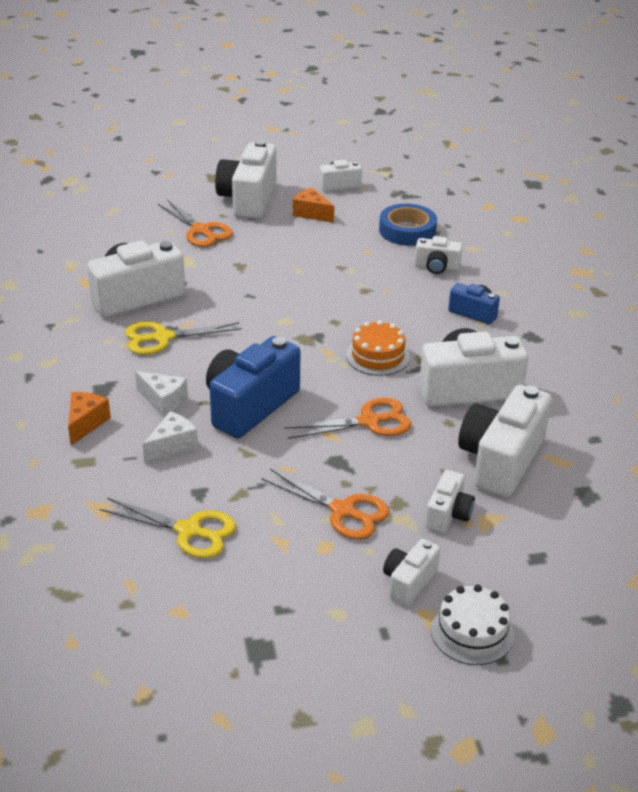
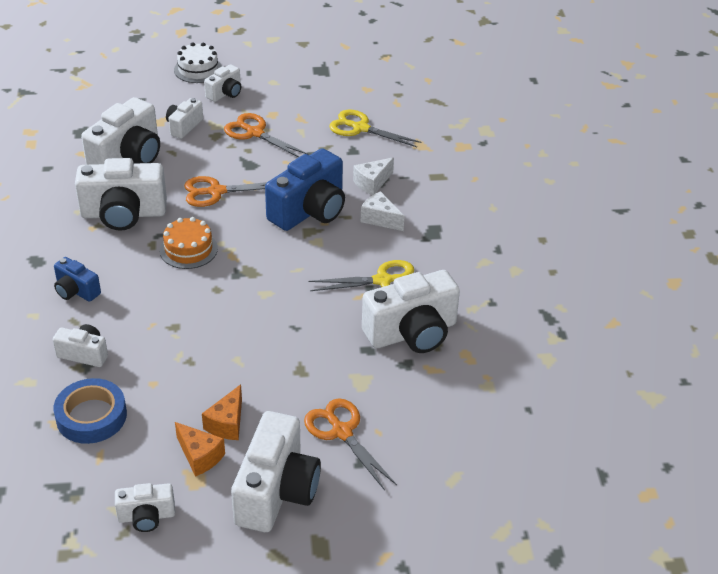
camera: 175 degrees left, 5 degrees up
(86, 423) = (441, 204): orange cheese -> orange cheese (227, 423)

